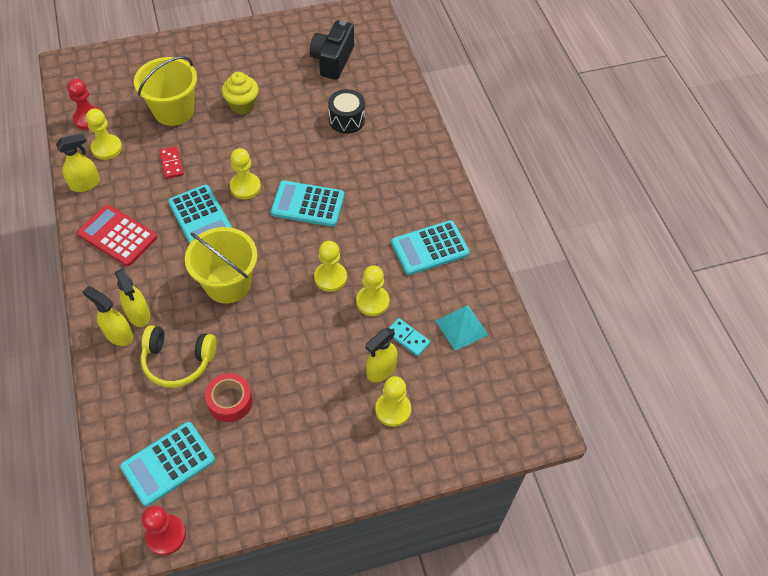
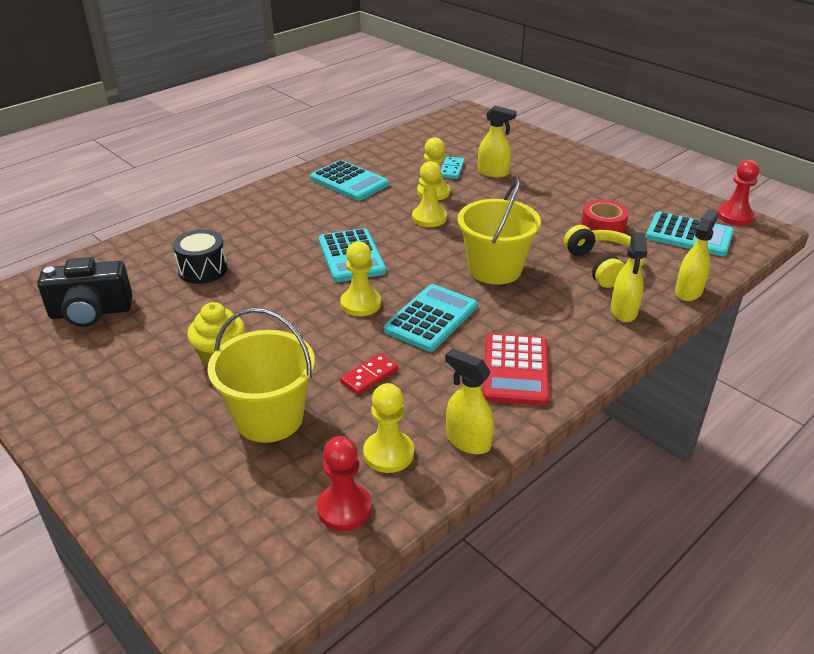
camera: 115 degrees left, 20 degrees down
(138, 314) = (588, 309): yellow spray bottle -> yellow spray bottle (688, 291)
(393, 410) = (520, 160): yellow pawn -> none
(461, 327) = (417, 152): turquoise pyramid -> none

